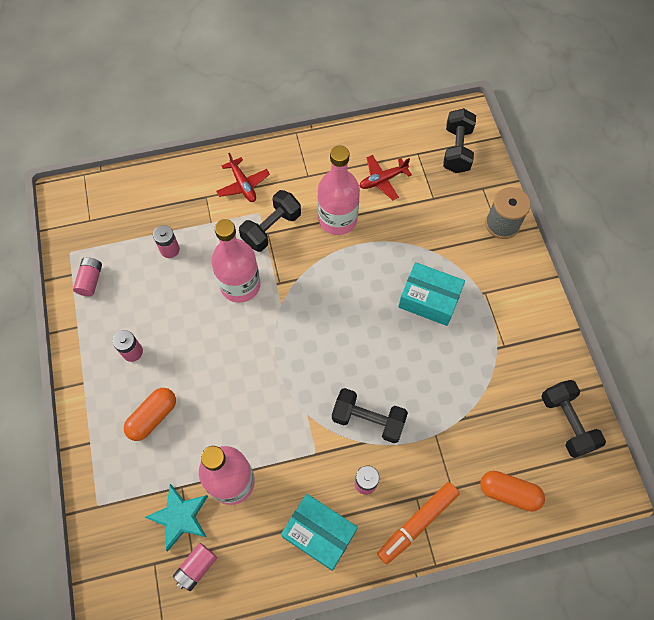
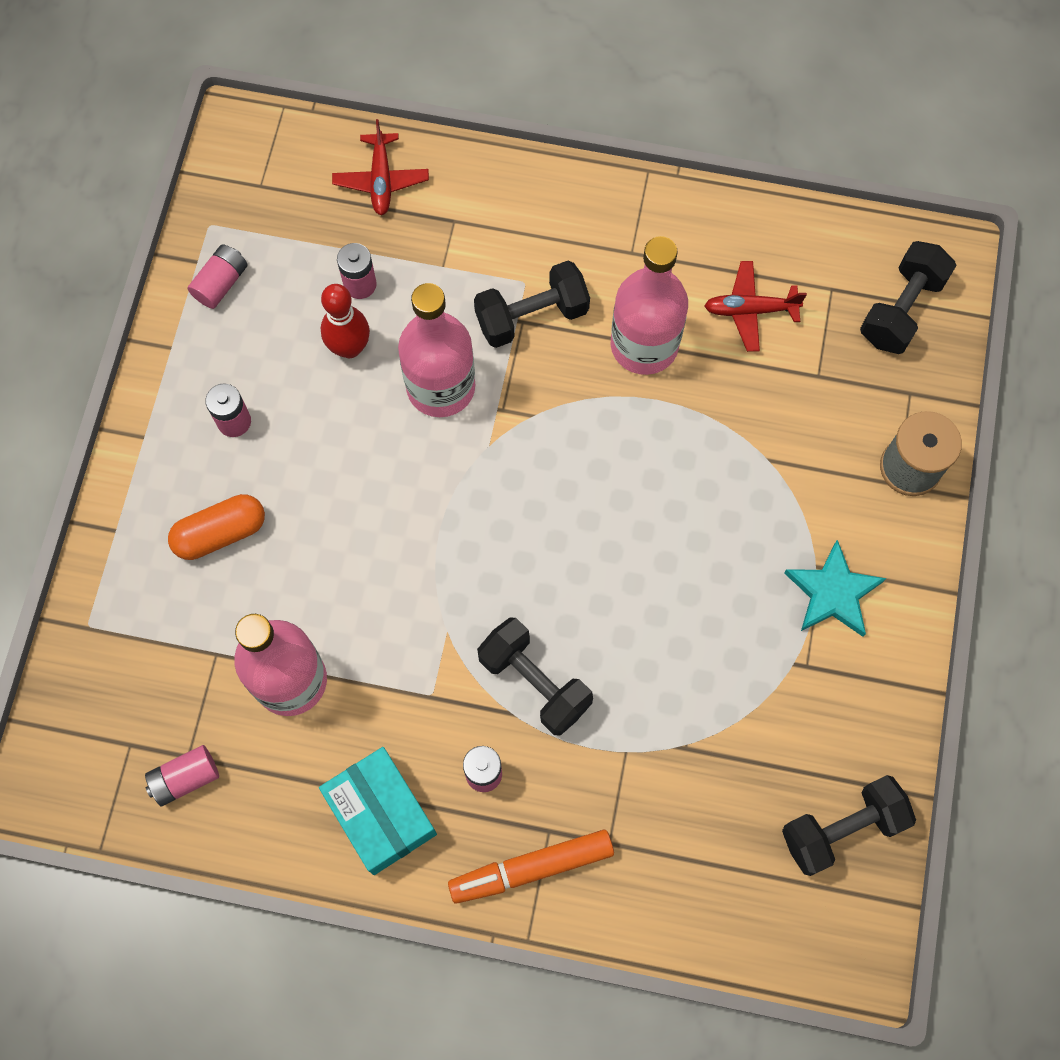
camera: 25 degrees right, 5 degrees up
(180, 285) = (349, 347): none -> red bowling pin
(180, 517) = (194, 696): turquoise star -> turquoise star (833, 593)
(243, 185) = (521, 225): red plane -> red plane (381, 180)
(429, 299) = (724, 539): turquoise box -> none
(509, 493) = (693, 890): orange capsule -> none
(566, 422) = (842, 828): black dumbbell -> black dumbbell turned 60 degrees clockwise

